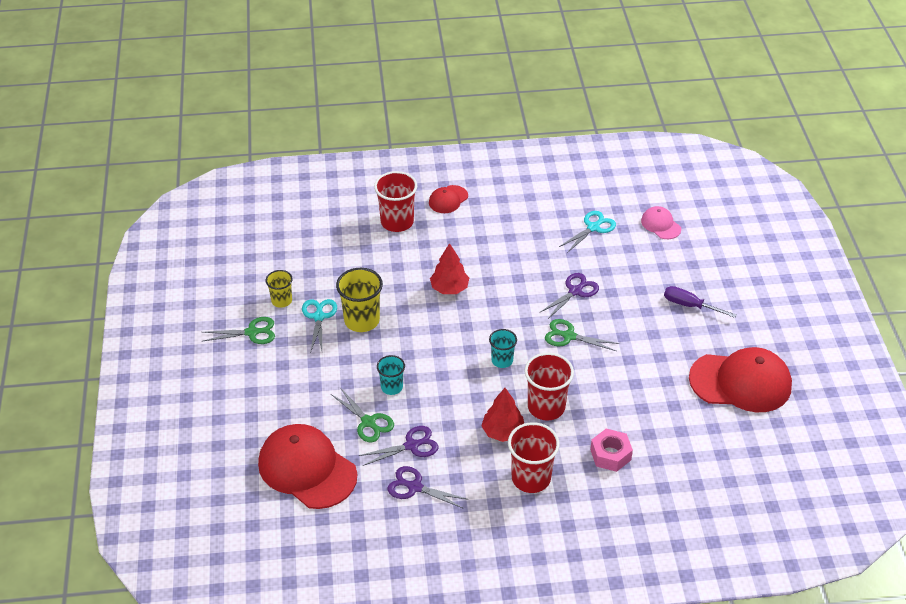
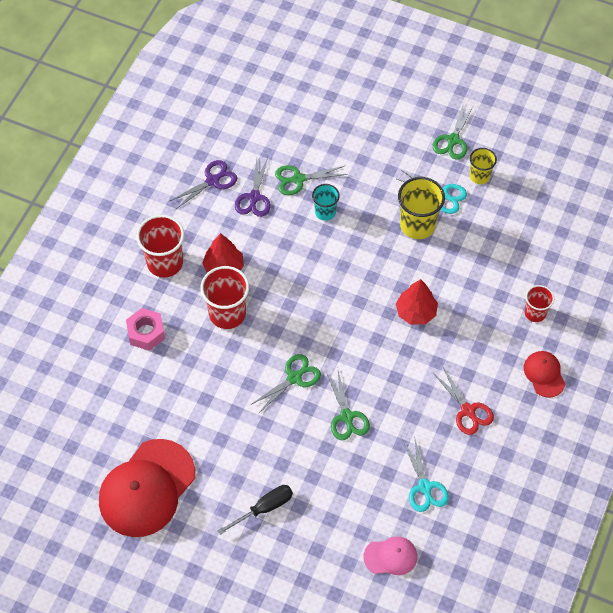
camera: 120 degrees right, 15 degrees up
(307, 469) = (279, 120): red cap -> none
(397, 222) = (535, 313): red cup -> red cup, size x0.59
(502, 360) = (301, 308): turquoise cup -> none
(512, 228) = (468, 410): none -> red scissors
(575, 291) = (346, 416): purple scissors -> green scissors
(690, 305) = (264, 508): purple screwdriver -> black screwdriver

